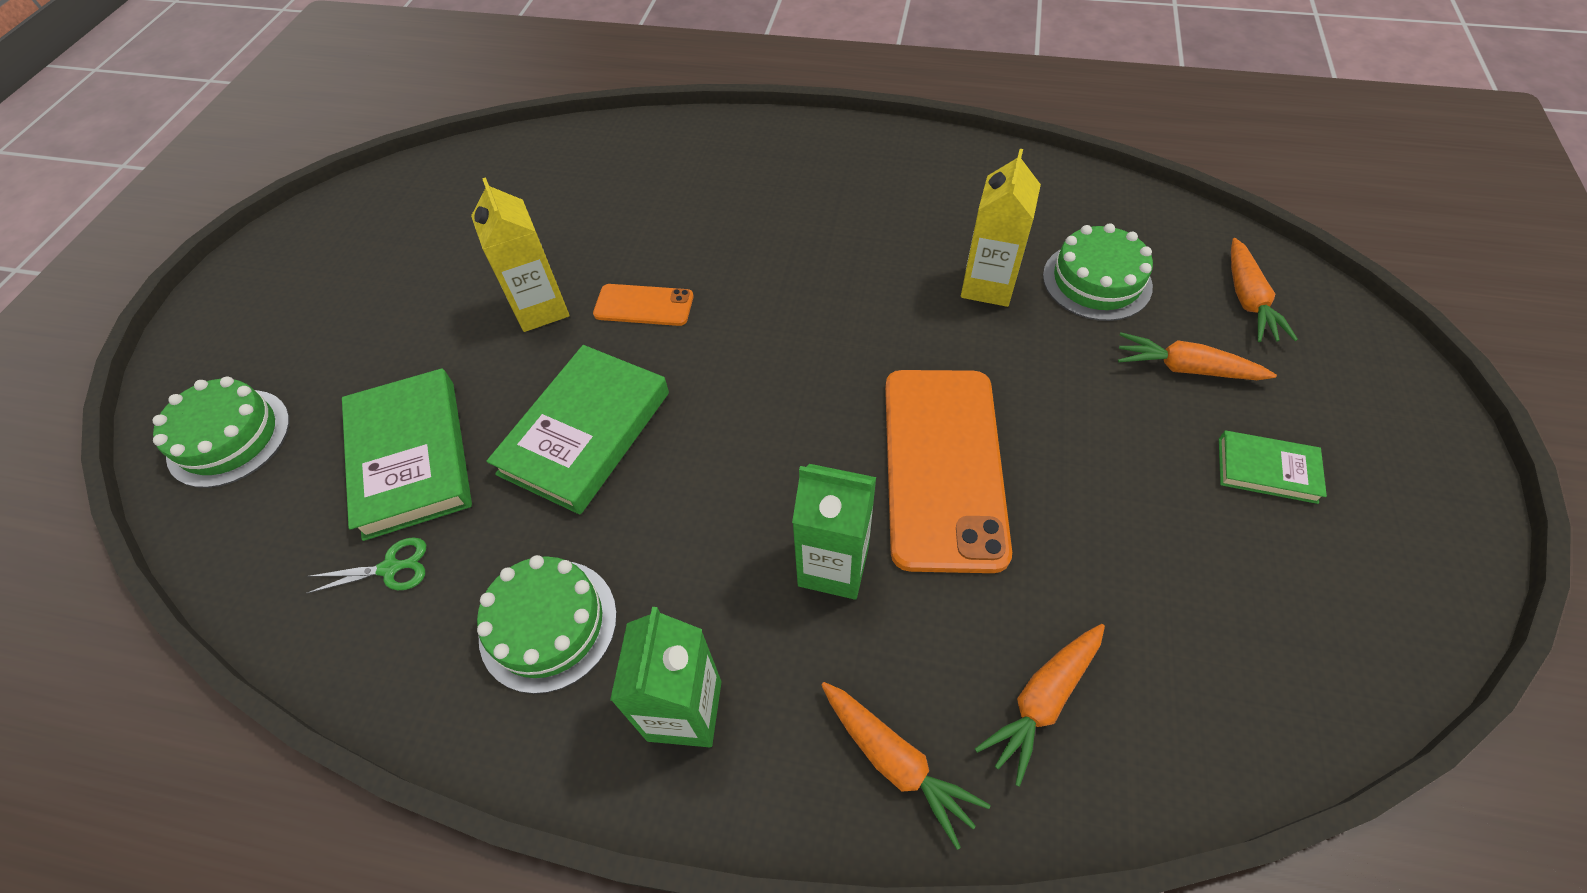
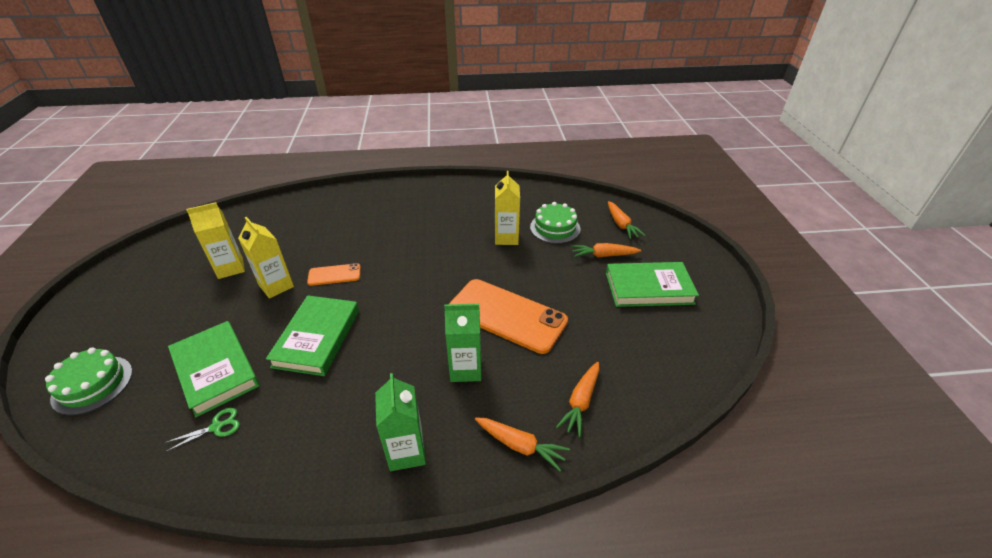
camera: 20 degrees left, 15 degrees down
(475, 256) = (230, 268): none -> yellow carton
(548, 624) = (319, 431): green cake -> none
(943, 466) = (507, 315): orange phone -> orange phone turned 45 degrees counterclockwise
(1267, 470) = (648, 288): green book -> green book, size x1.87

